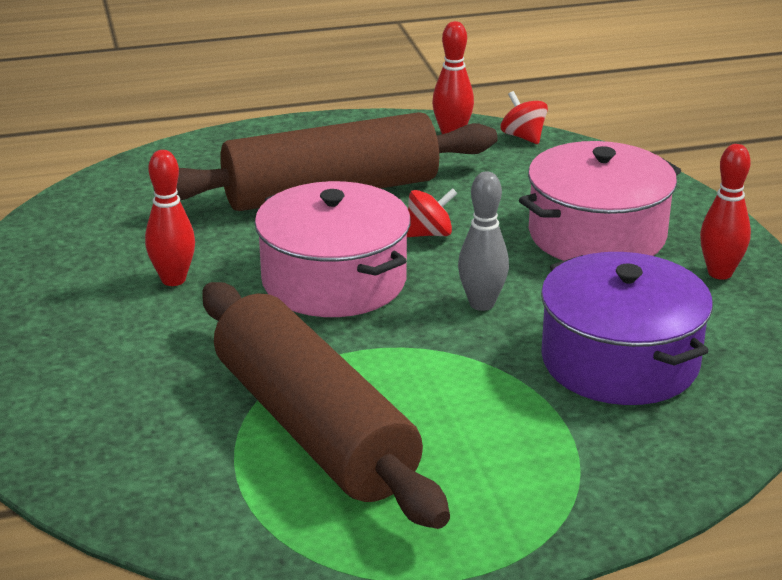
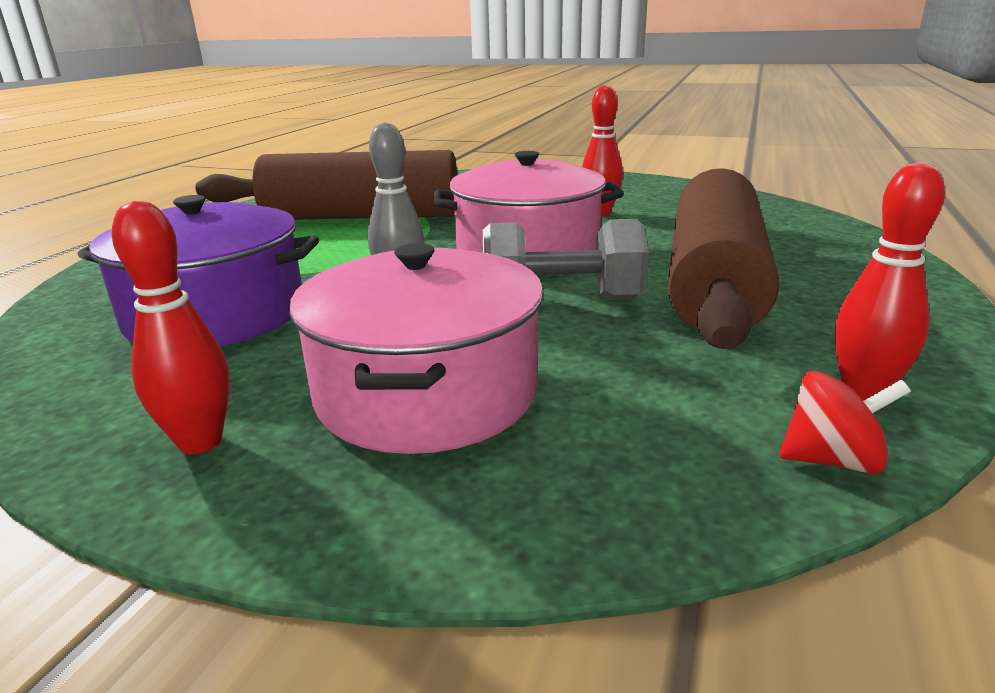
camera: 125 degrees right, 5 degrees down
(429, 234) = (561, 301): red spinning top -> grey dumbbell

